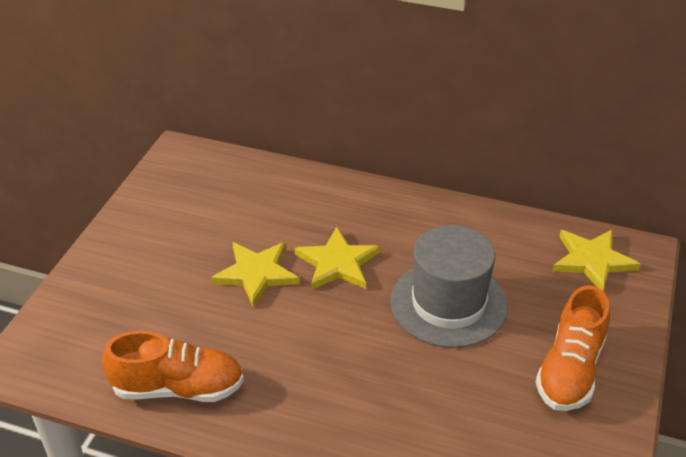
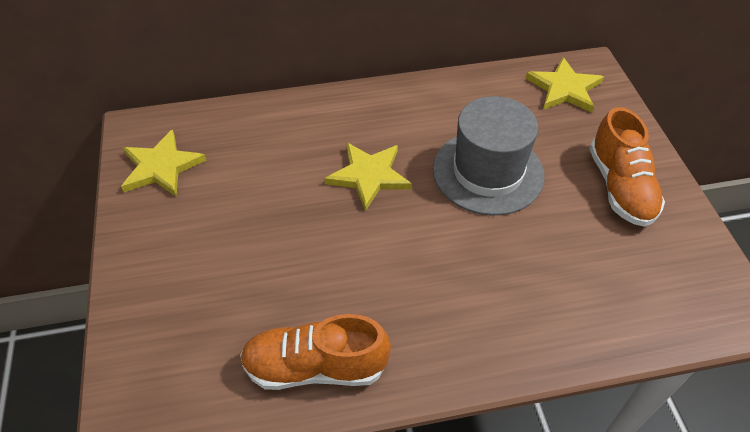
camera: 30 degrees left, 10 degrees up
(178, 388) = (315, 367): orange shoe -> orange shoe turned 150 degrees counterclockwise
(256, 274) = (303, 218): yellow star -> yellow star (161, 167)

